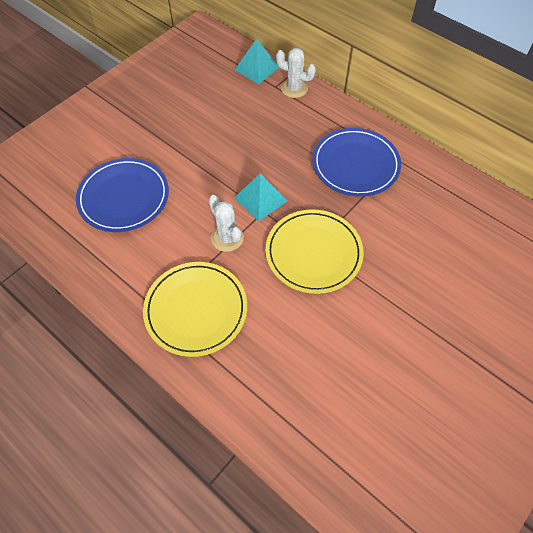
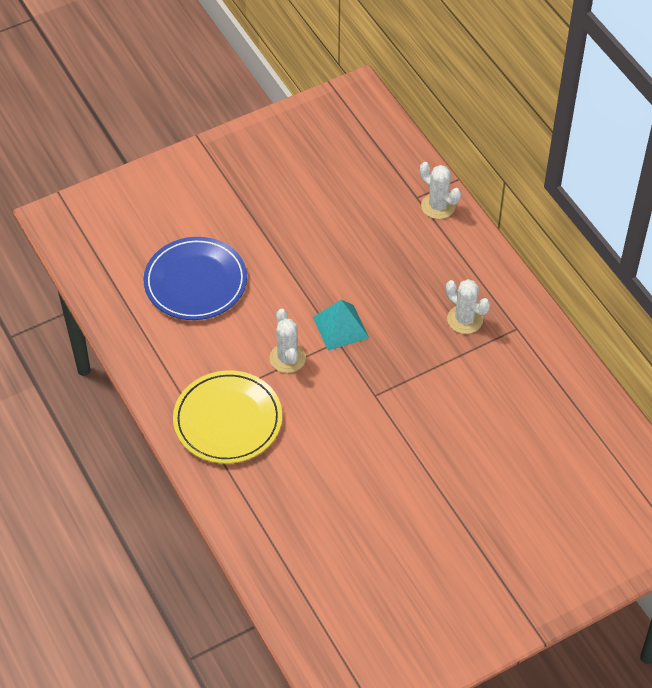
camera: 20 degrees right, 5 degrees down
(257, 68) = (405, 167): turquoise pyramid -> none
(313, 253) = (371, 401): yellow plate -> none
(355, 165) = (465, 319): blue plate -> white cactus

